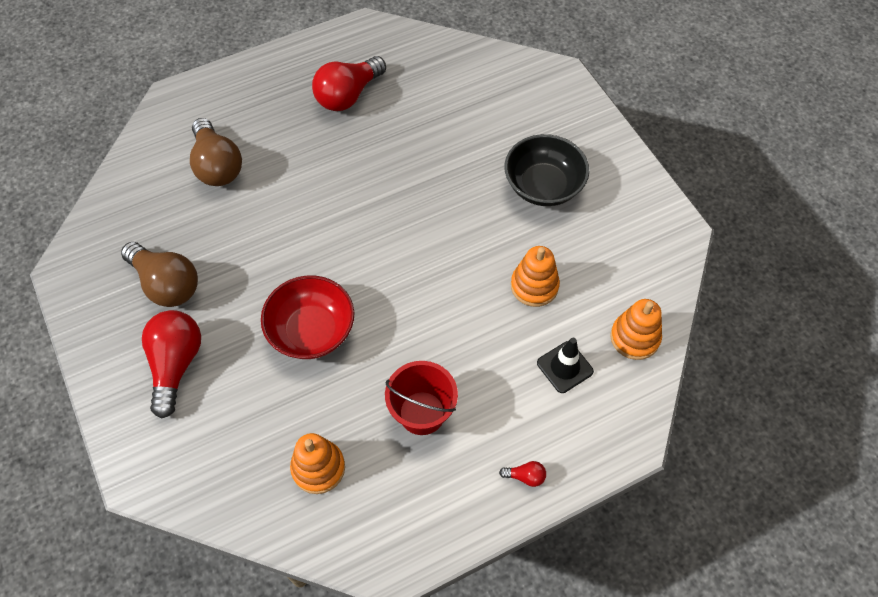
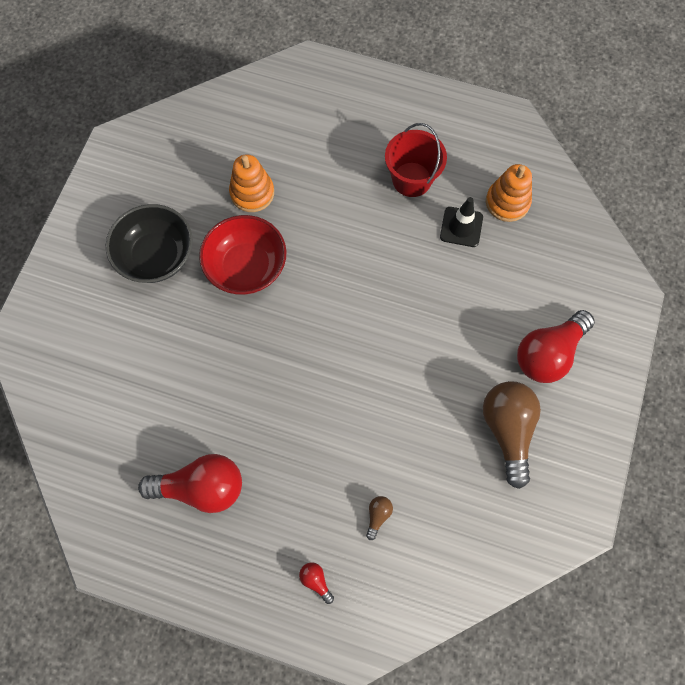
camera: 135 degrees left, 10 degrees up
(217, 165) = (378, 515): brown light bulb -> brown light bulb, size x0.42
(312, 331) = (431, 295): red bowl -> red bowl (246, 267)
(525, 476) = (389, 96): red light bulb -> red light bulb (316, 581)
(564, 367) = (295, 130): black traffic cone -> black traffic cone (461, 227)
(635, 337) = (233, 109): orange stacking toy -> none

